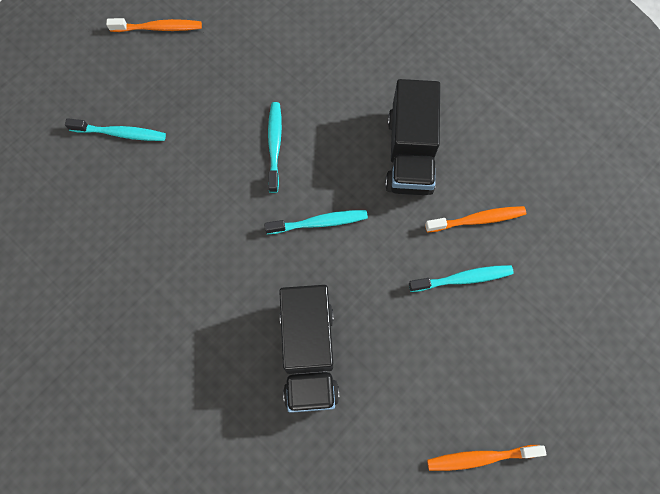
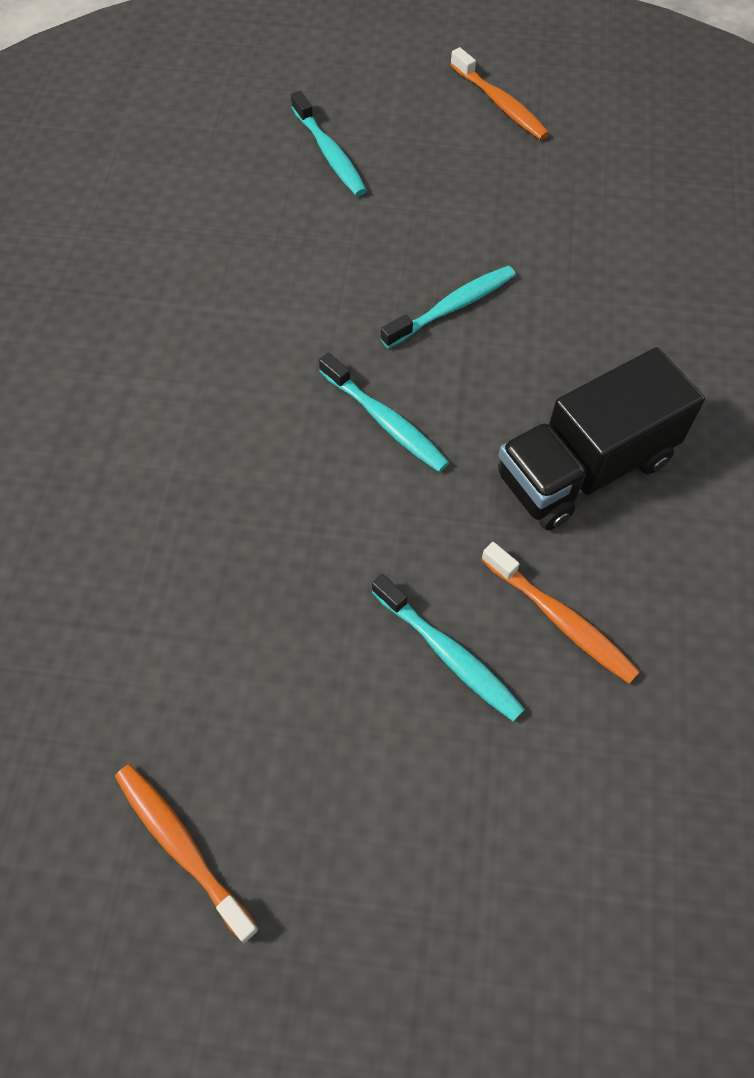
camera: 55 degrees right, 10 degrees down
(309, 353) = (189, 520): black truck -> none

